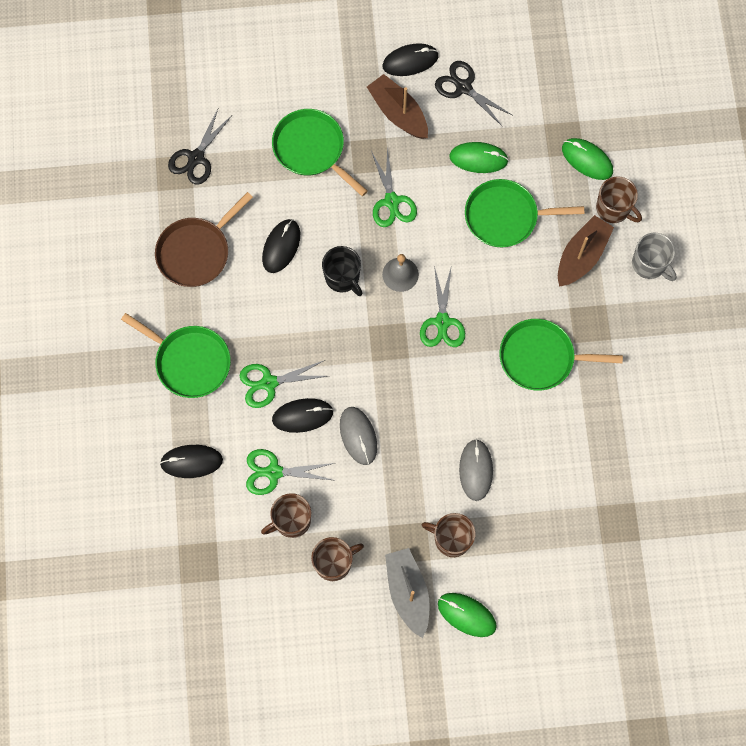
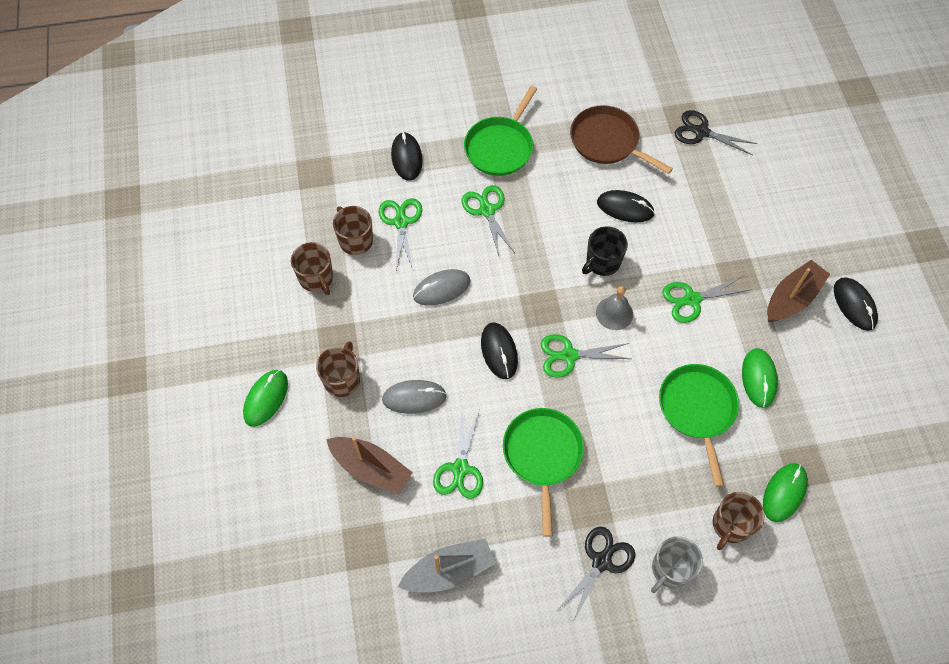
camera: 85 degrees right, 10 degrees down
(302, 416) = (457, 240): black mouse -> black mouse (499, 351)
(311, 149) = (733, 224): green pan -> none
(408, 592) = (288, 344): grey boat -> grey boat (449, 571)
(463, 87) = (838, 358): black scissors -> black scissors (601, 561)
(550, 432) = (460, 469): none -> green scissors
(581, 256) = (666, 492): brown boat -> brown boat (371, 468)

